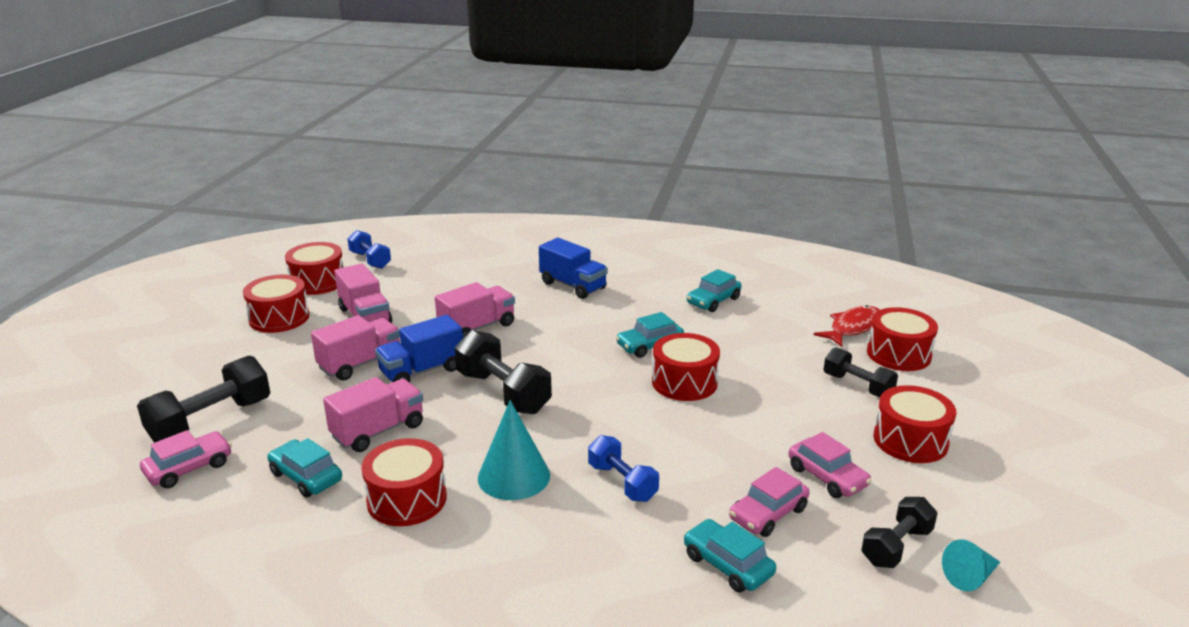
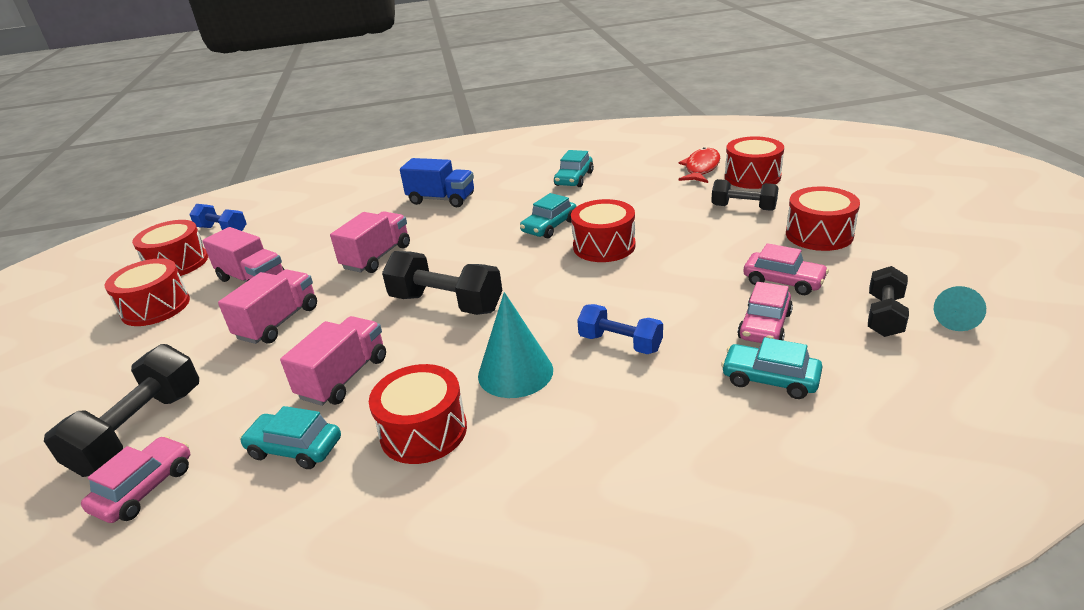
camera: 20 degrees left, 5 degrees up
(422, 371) = (349, 309): blue truck -> none

